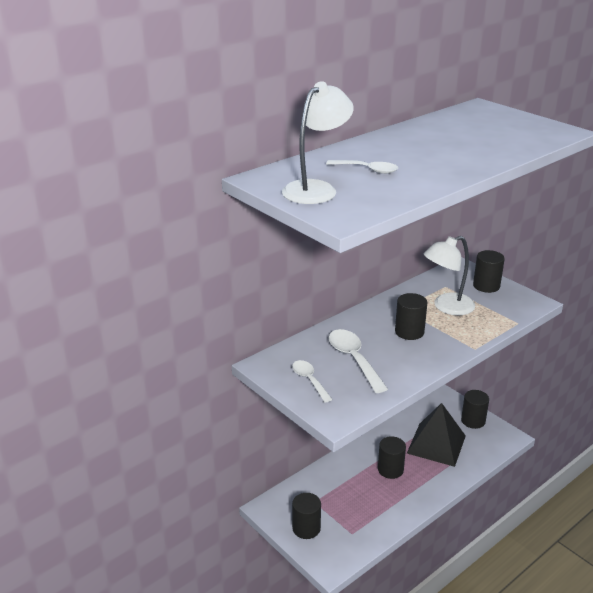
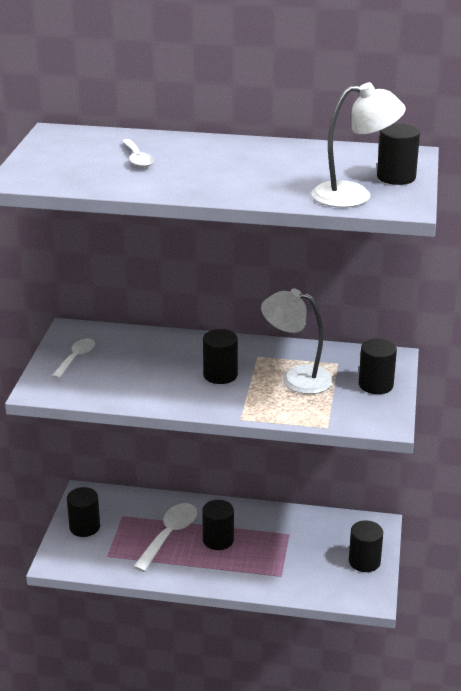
camera: 50 degrees right, 0 degrees up
(316, 189) = (64, 155): white lamp -> white lamp (354, 195)
(354, 359) = (135, 365): white spoon -> white spoon (169, 535)
(436, 444) = (293, 552): black pyramid -> none
(515, 119) = (396, 177): none -> black cylinder

